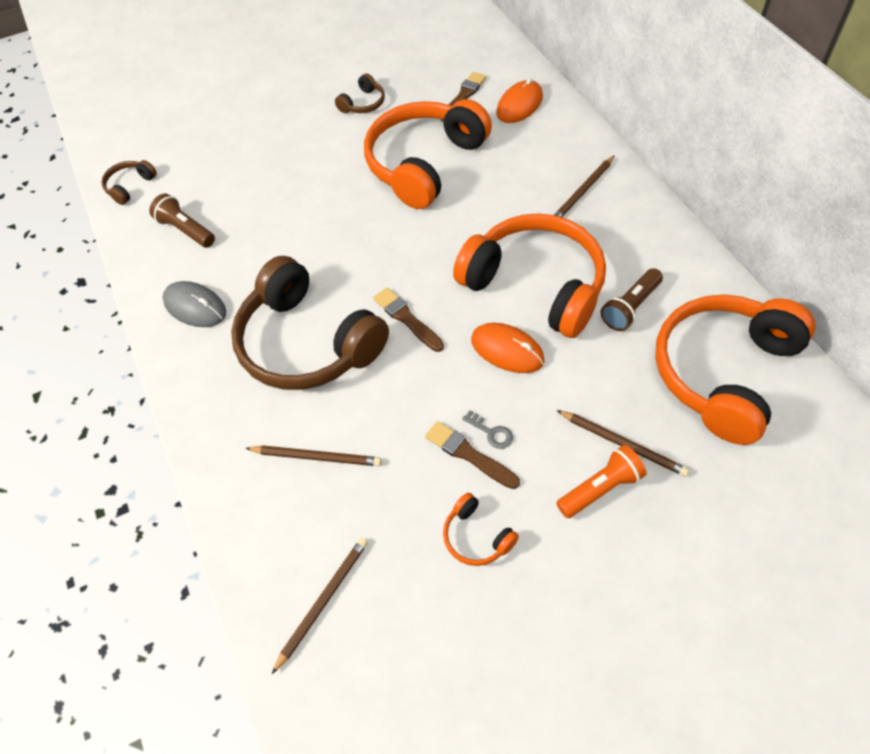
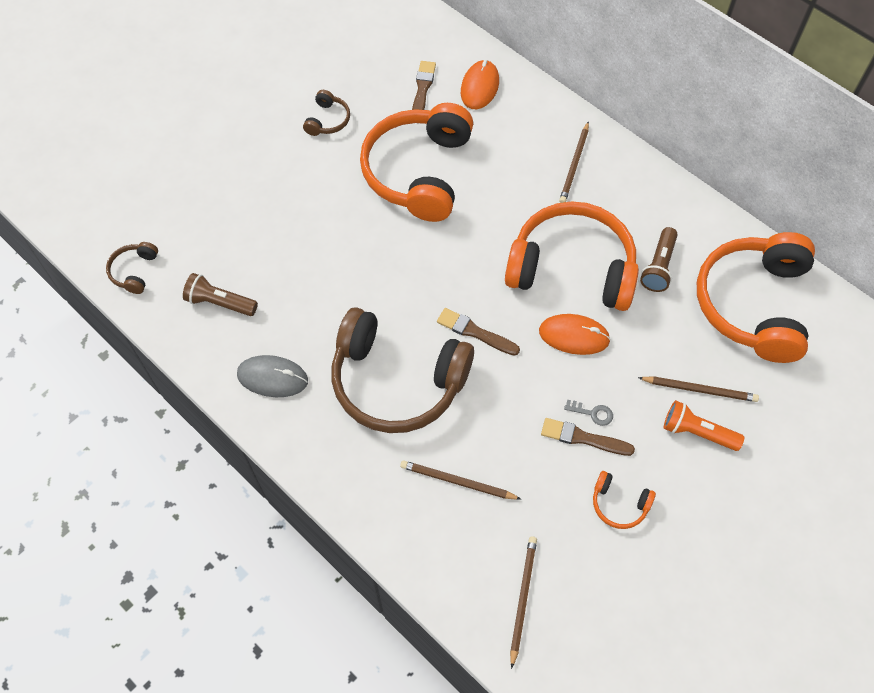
camera: 25 degrees left, 5 degrees up
(316, 457) = (457, 482): brown pencil -> brown pencil turned 150 degrees counterclockwise
(600, 488) = (697, 432): orange flashlight -> orange flashlight turned 105 degrees counterclockwise

